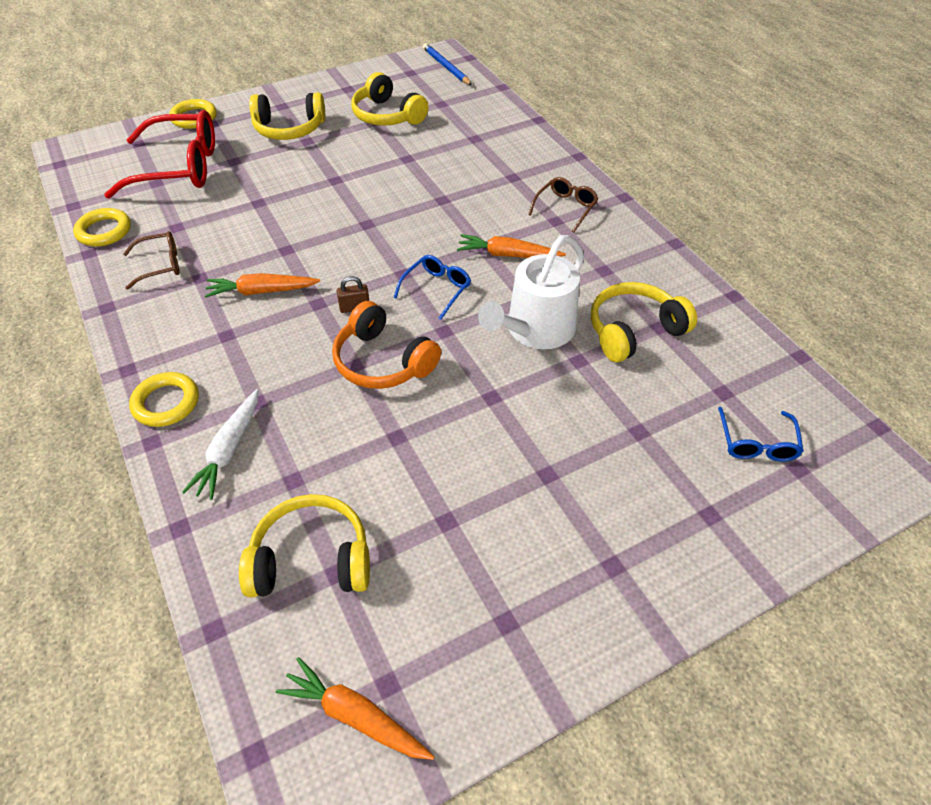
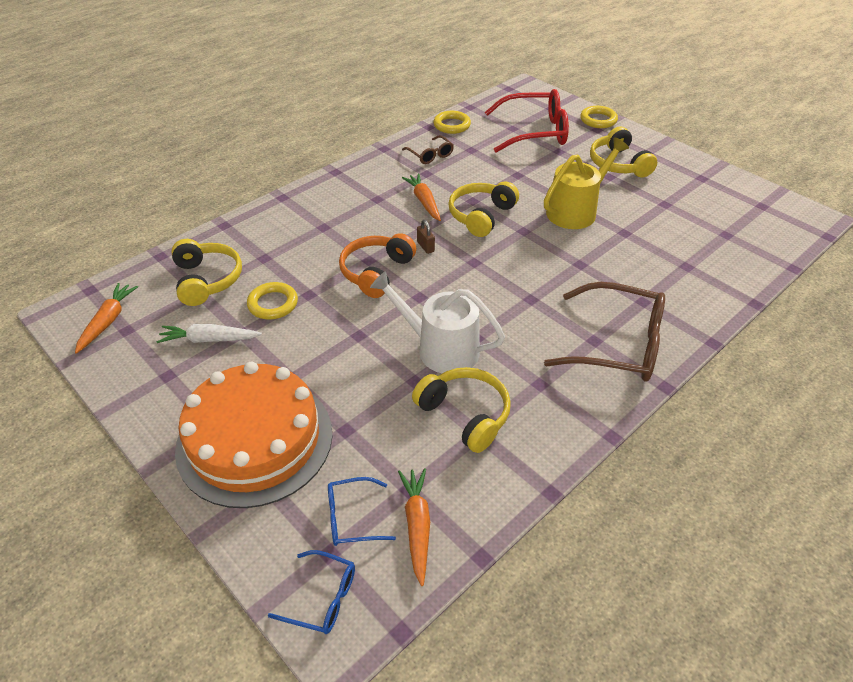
camera: 75 degrees right, 5 degrees down
(166, 403) = (313, 193): yellow ring -> yellow ring (273, 304)
(179, 168) = (535, 132): red glasses -> red glasses turned 75 degrees counterclockwise
(229, 449) = (282, 227): white carrot -> white carrot (209, 340)
(353, 179) = (575, 211): none -> yellow watering can
(387, 115) = (679, 208): yellow headphones -> yellow headphones (481, 216)
(437, 289) = (464, 283): blue glasses -> blue glasses (322, 598)
(446, 67) = (793, 225): blue pencil -> none
(508, 255) = (527, 317): orange carrot -> orange carrot (417, 526)
(565, 208) = (618, 344): brown glasses -> brown glasses, size x2.03
(642, 522) = (255, 440): none -> orange cake

